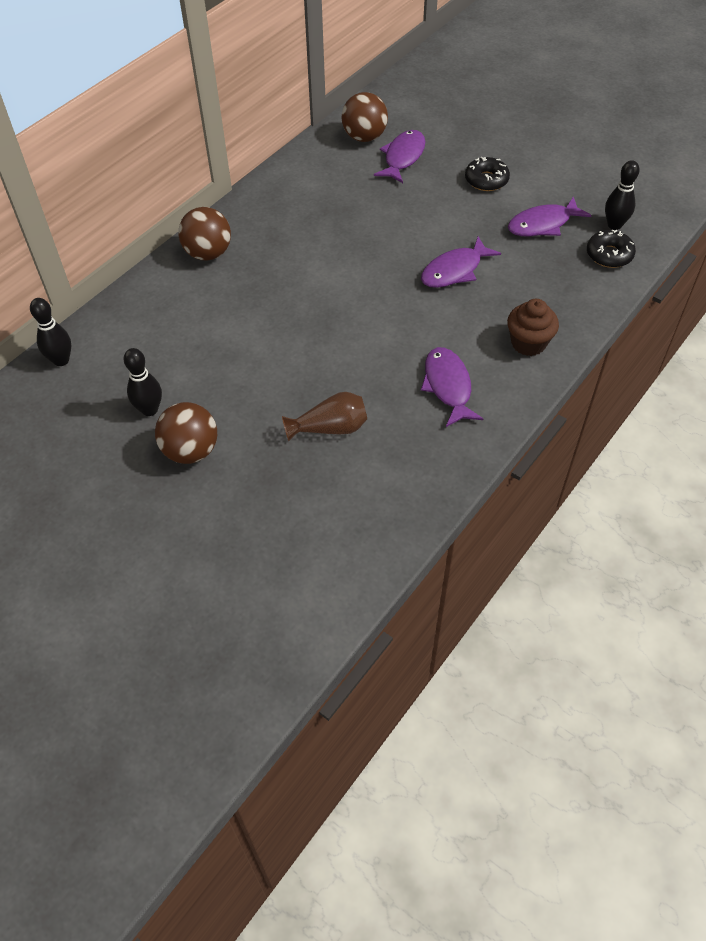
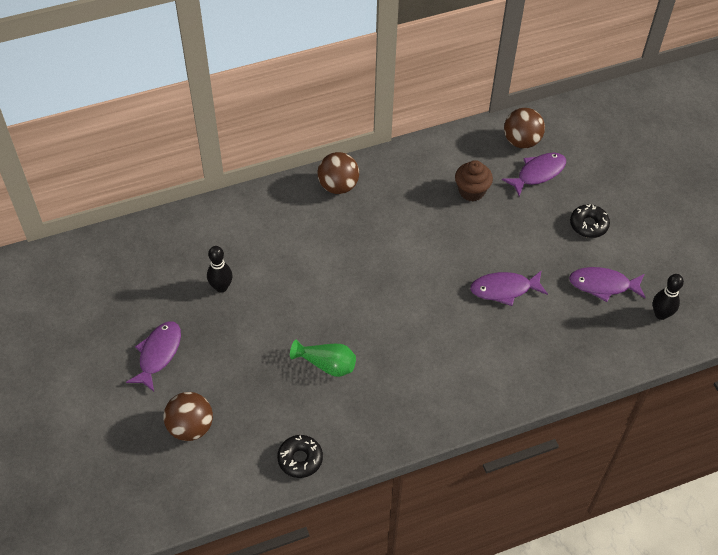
camera: 30 degrees right, 0 degrees up
(61, 360) = (190, 221): black bowling pin -> none
(191, 451) = (227, 331): brown ball -> brown ball (191, 427)
(330, 428) = (327, 364): brown vase -> green vase
(448, 386) = (429, 377): purple fish -> purple fish (158, 354)
(528, 343) = (513, 376): brown cupcake -> brown cupcake (471, 191)
(609, 255) = (635, 337): black donut -> black donut (300, 459)

